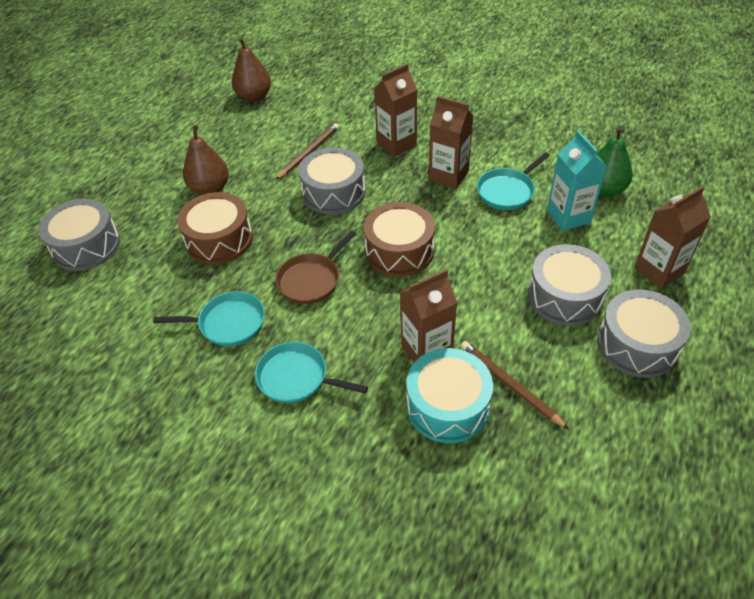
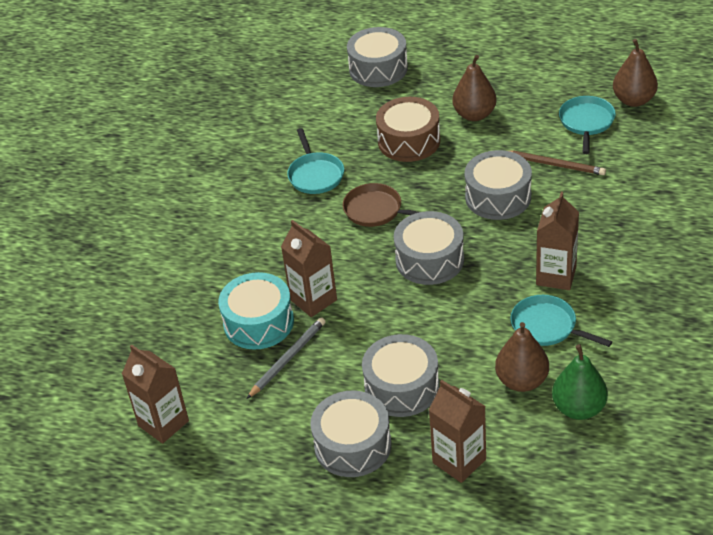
camera: 80 degrees right, 5 degrees down
(296, 378) = (269, 228): turquoise pan -> turquoise pan (586, 122)
(396, 144) = (595, 226): brown carton -> brown carton (163, 423)
(399, 251) = (429, 260): brown drum -> grey drum
(509, 385) = (287, 359): brown pencil -> grey pencil
(568, 217) = (522, 381): turquoise carton -> brown pear

